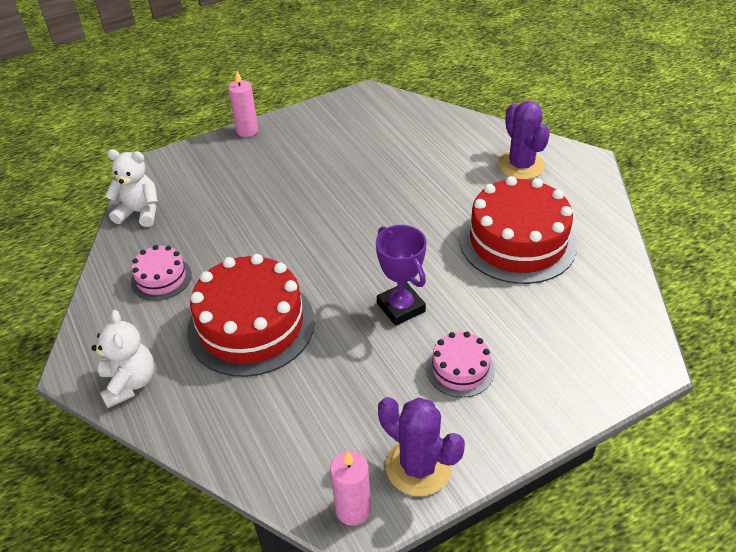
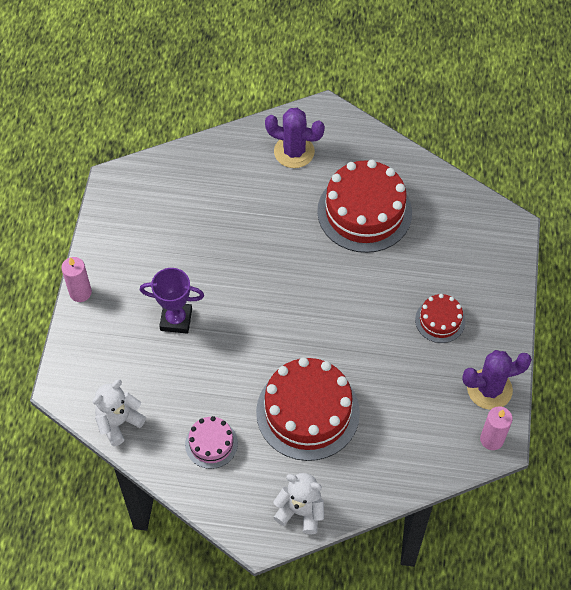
camera: 55 degrees left, 15 degrees up
(401, 307) = (365, 317): purple trophy -> purple trophy (176, 320)
(460, 369) = (440, 320): pink cake -> red cake

